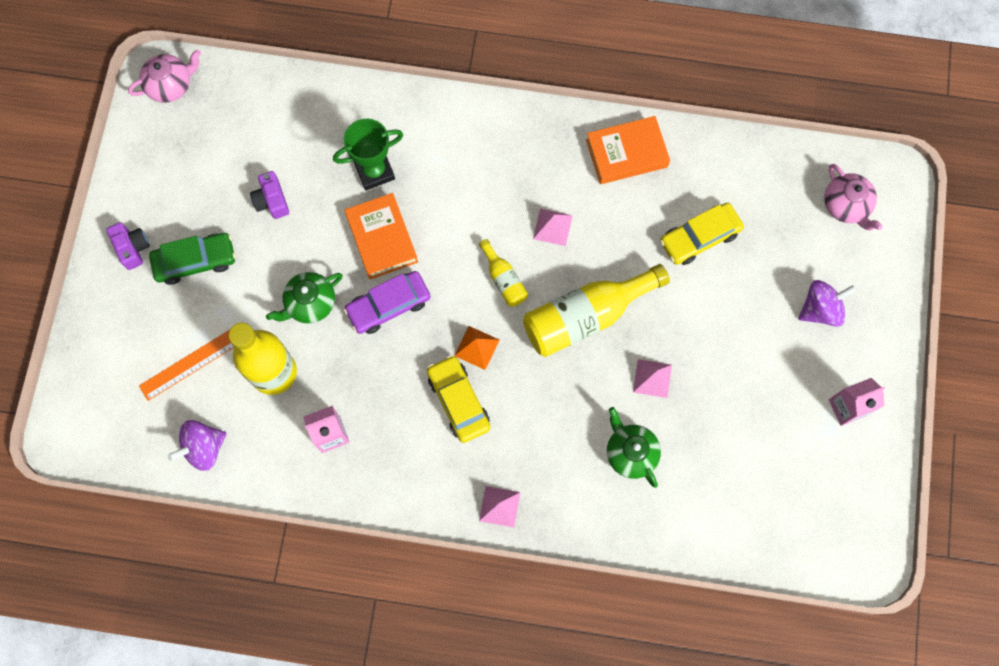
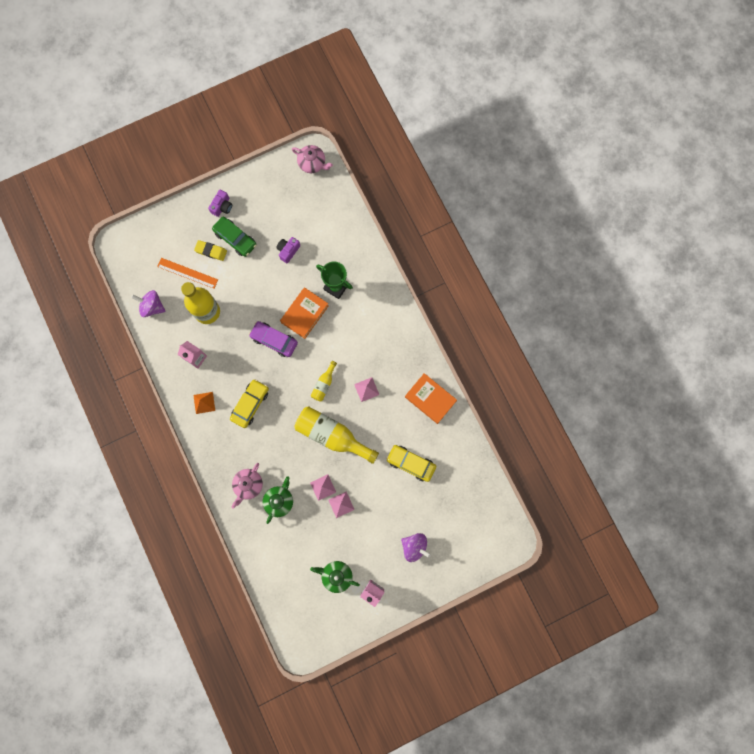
camera: 55 degrees right, 5 degrees up
(186, 307) = (211, 251): none -> yellow eraser
(310, 303) = (251, 304): green teapot -> green teapot (336, 575)
(477, 347) = (282, 395): orange pyramid -> orange pyramid (204, 402)
(499, 506) = (213, 457): pink pyramid -> pink pyramid (341, 504)
(846, 205) = (479, 525): pink teapot -> pink teapot (248, 485)

